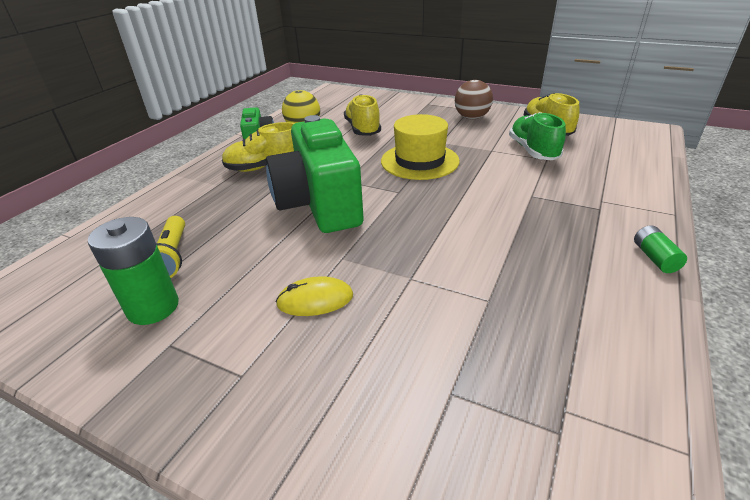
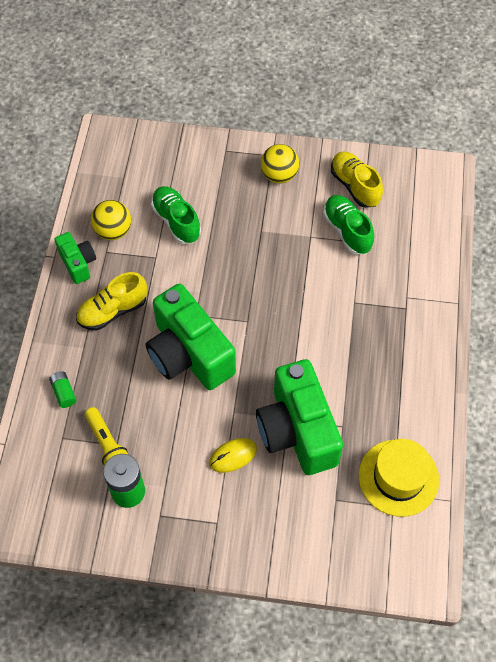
camera: 20 degrees left, 25 degrees up
(363, 129) = (176, 221): yellow shoe -> green shoe
(419, 161) = (251, 269): yellow hat -> yellow hat (398, 477)
(419, 292) = (297, 431): none -> green camera
(471, 118) = (279, 175): brown ball -> yellow ball
(654, 258) = (442, 358): green battery -> green battery (64, 392)

